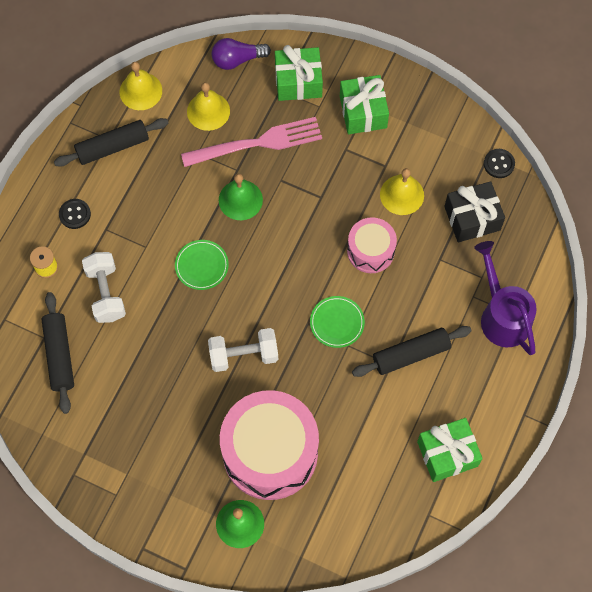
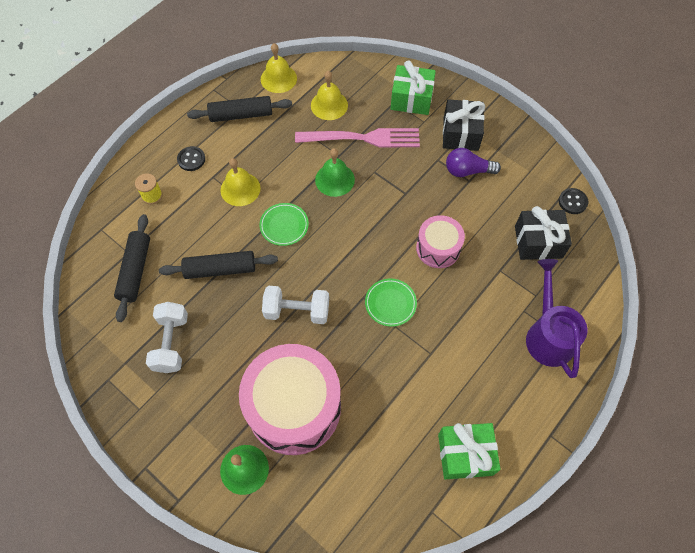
camera: 15 degrees right, 5 degrees down
(106, 293) = (194, 228): white dumbbell -> white dumbbell (171, 343)
(237, 59) = (365, 72): purple light bulb -> purple light bulb (467, 171)
(363, 112) = (460, 134): green gift -> black gift
(402, 194) = (478, 207): yellow bell -> yellow bell (240, 189)
(410, 354) = (452, 349): black rolling pin -> black rolling pin (220, 269)

